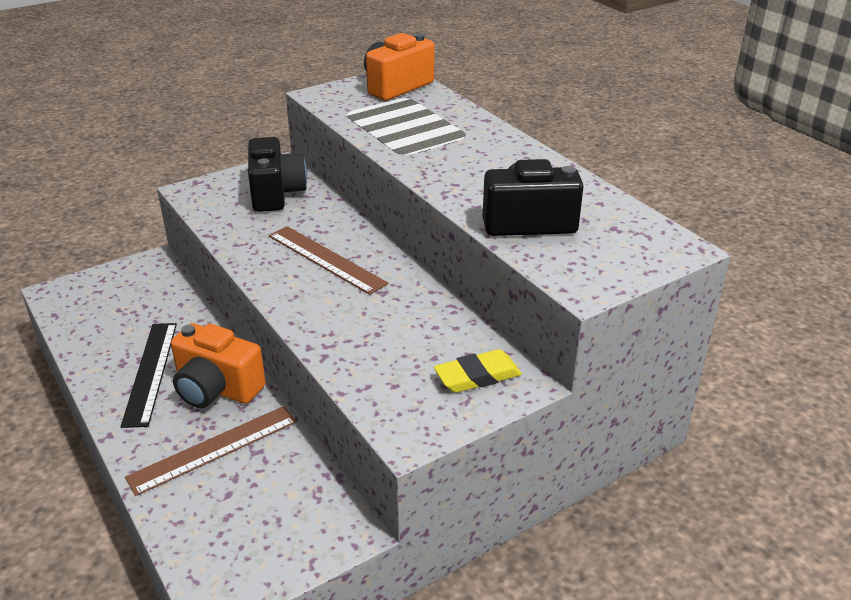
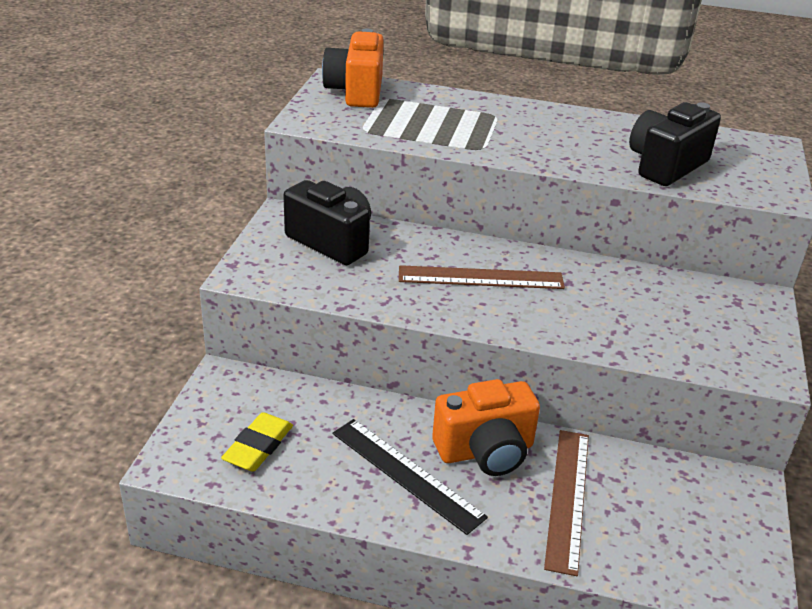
camera: 45 degrees left, 0 degrees up
(477, 376) = (732, 308): yellow eraser -> yellow eraser (258, 446)

